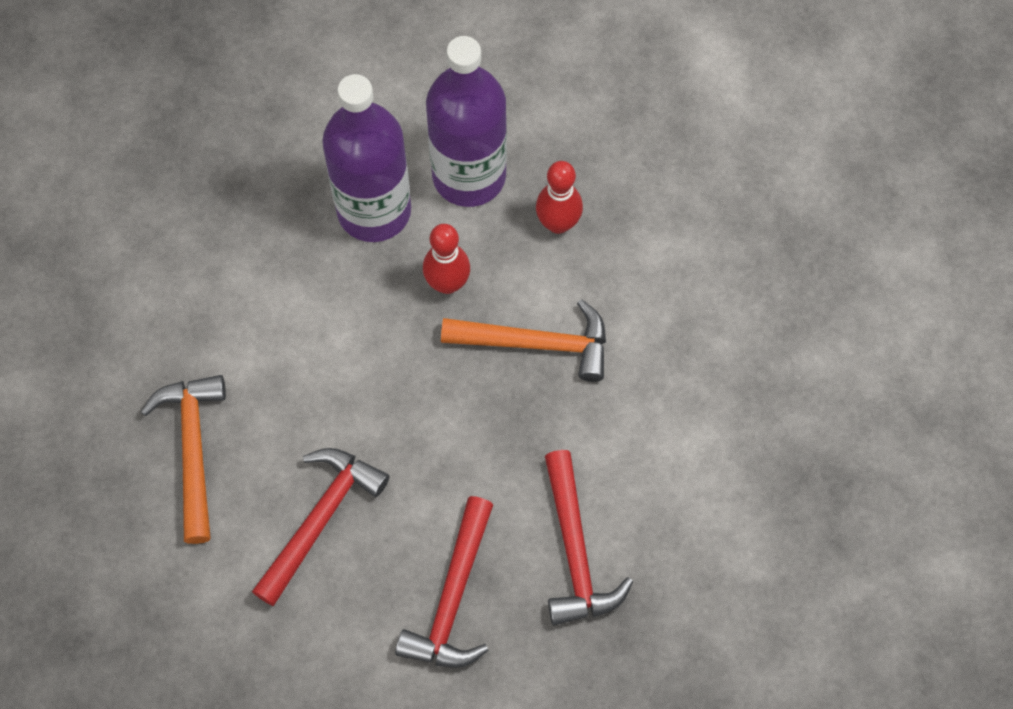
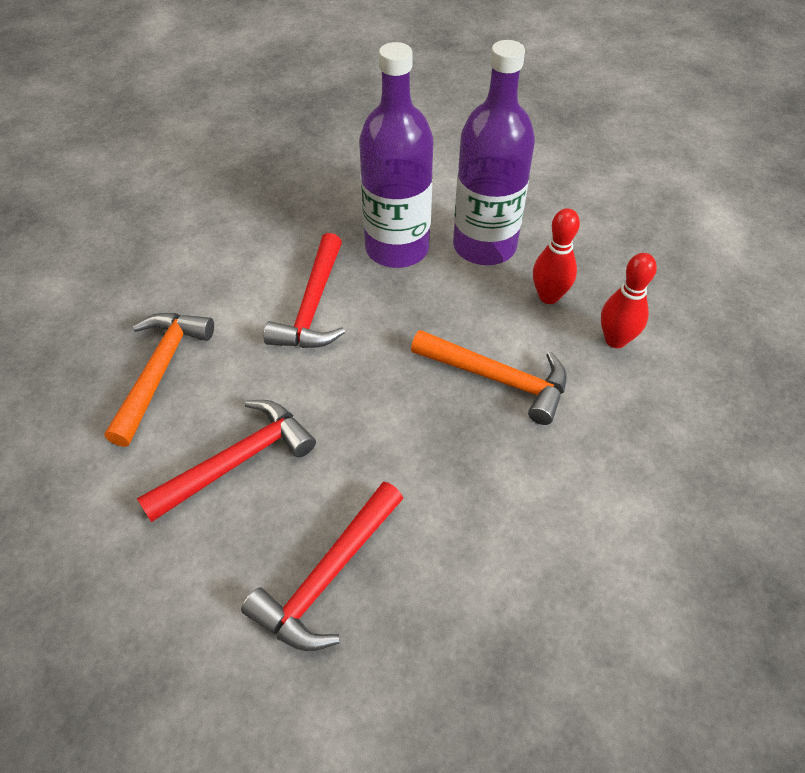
camera: 20 degrees right, 15 degrees down
(447, 283) = (436, 312): red bowling pin -> red bowling pin (615, 340)
(575, 552) = (471, 574): red hammer -> red hammer (313, 307)

